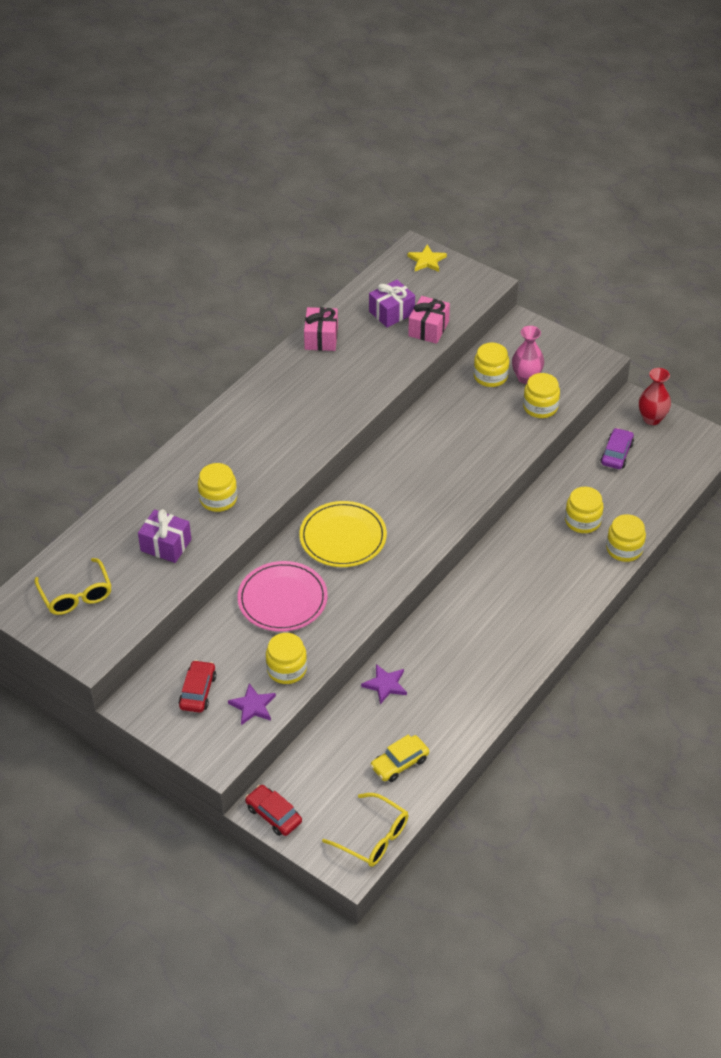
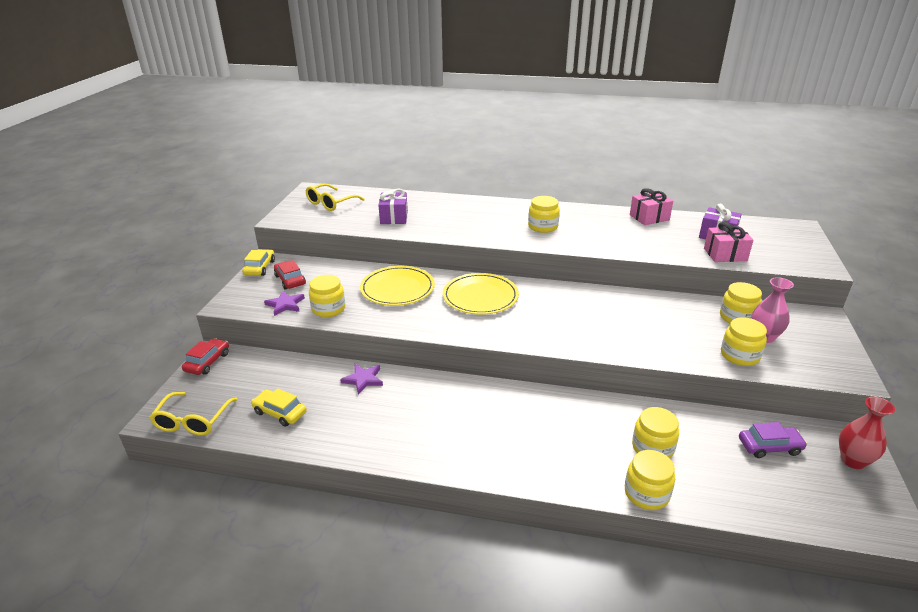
camera: 65 degrees right, 15 degrees down
(145, 716) = (260, 268): none -> yellow car
(198, 691) = (290, 280): red car -> red car turned 105 degrees counterclockwise
(218, 499) = (451, 223): yellow jar -> yellow jar (543, 227)
(282, 599) = (397, 288): pink plate -> yellow plate
(426, 261) = (797, 235): yellow star -> none

